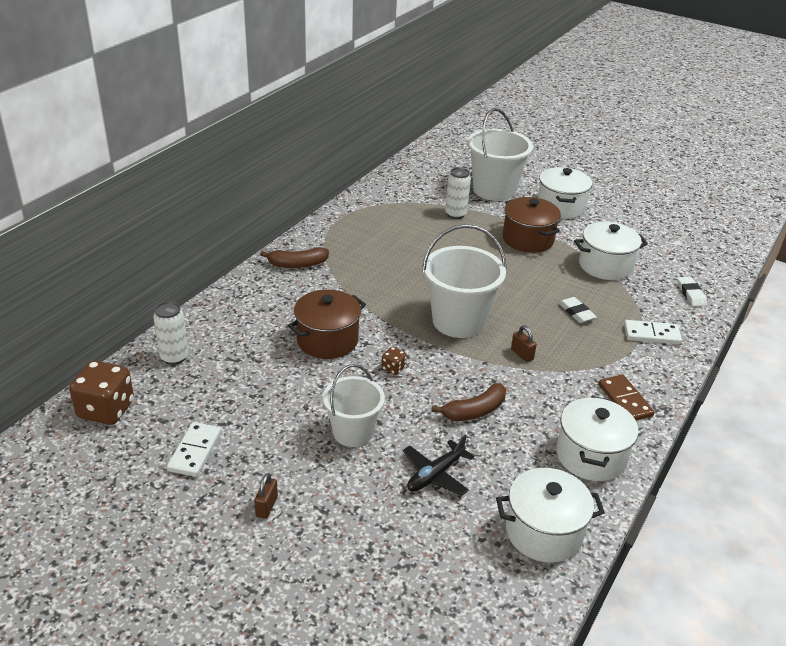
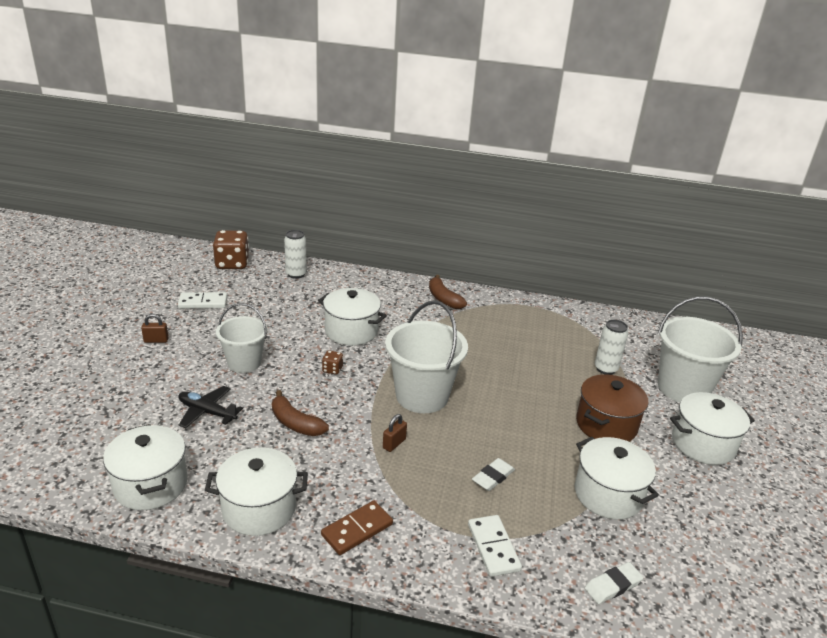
camera: 70 degrees right, 5 degrees down
(327, 340) = (351, 331): brown pot -> white pot

